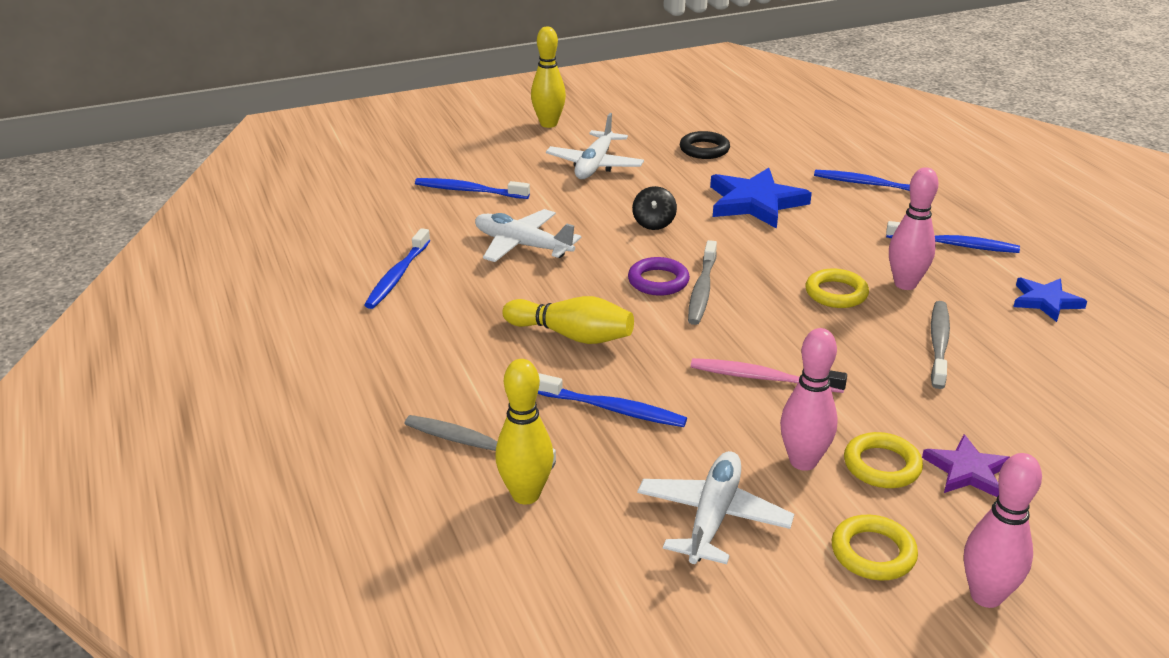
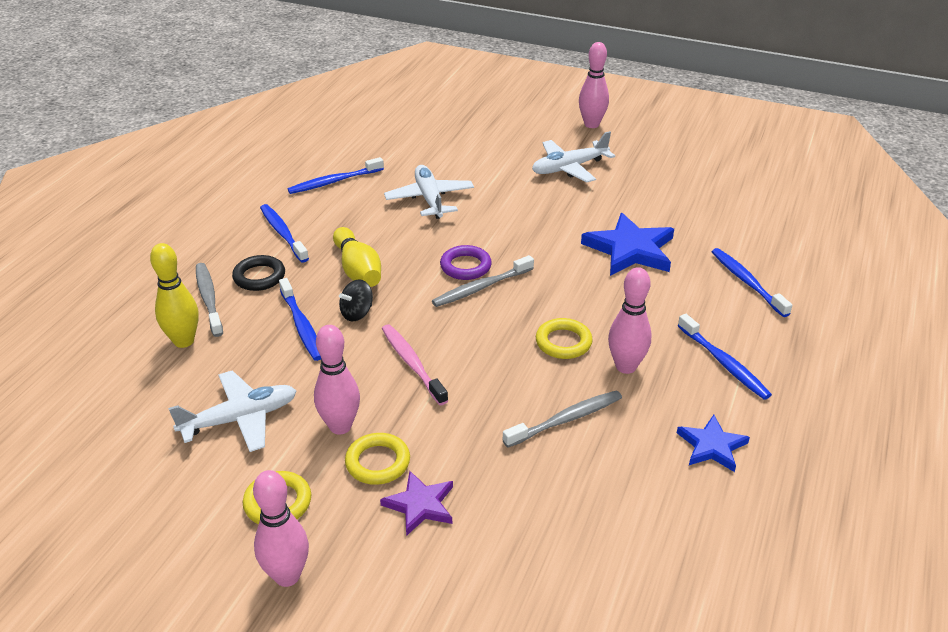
camera: 45 degrees right, 5 degrees up
(469, 191) = (462, 148): blue toothbrush -> blue toothbrush (283, 233)
(548, 124) = (591, 124): yellow bowling pin -> pink bowling pin
(653, 223) = (533, 227): black spinning top -> black spinning top (357, 313)
(704, 149) = (667, 193): black ring -> black ring (259, 277)

